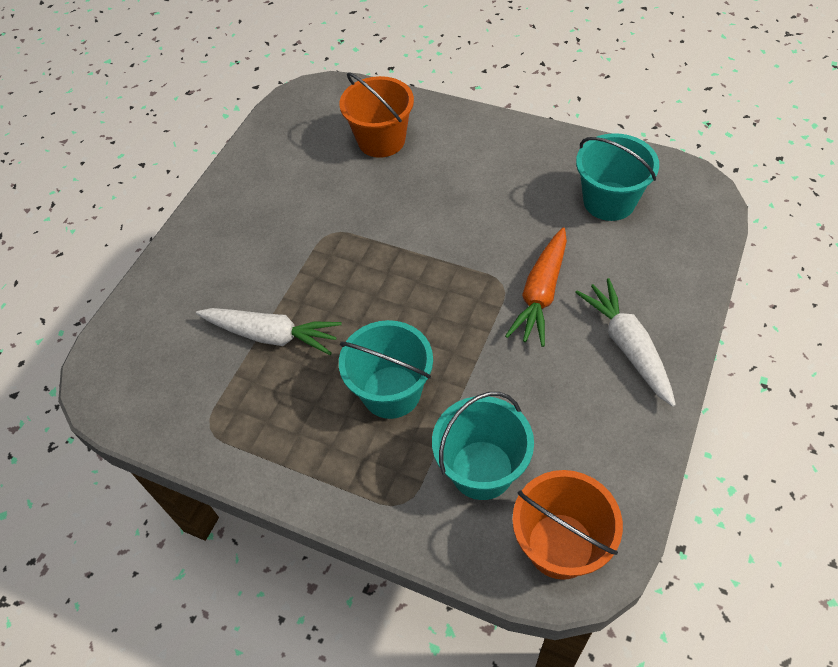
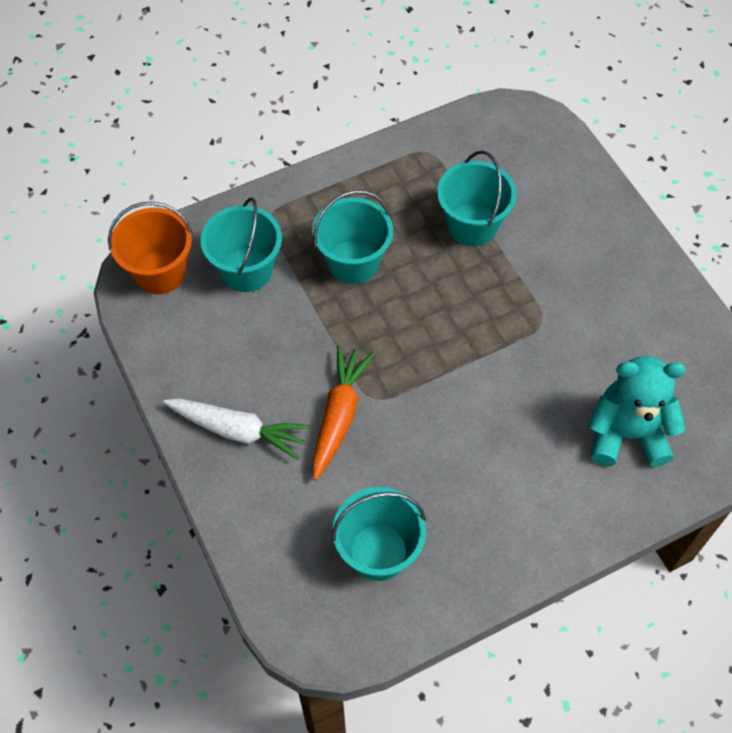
camera: 125 degrees right, 5 degrees up
(272, 335) = (472, 225): white carrot -> turquoise bucket
(381, 140) = (626, 434): orange bucket -> turquoise teddy bear
(541, 294) = (339, 415): orange carrot -> orange carrot turned 45 degrees clockwise

